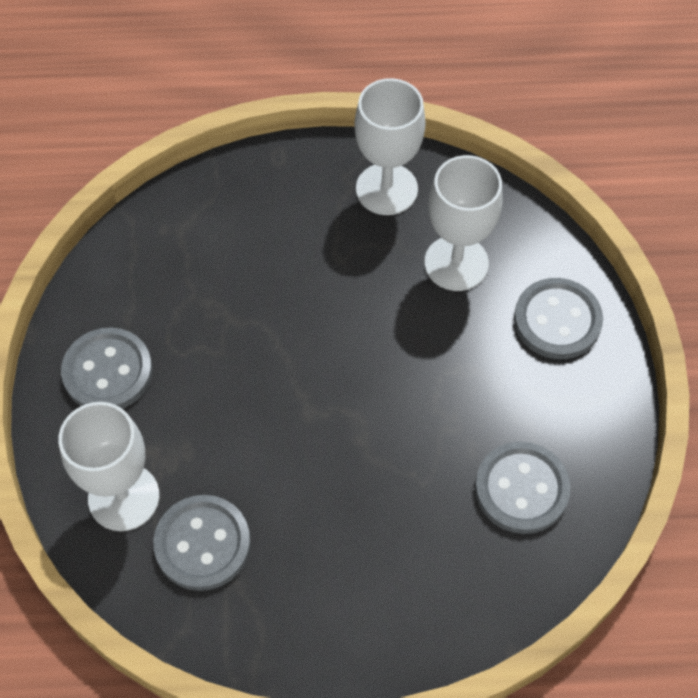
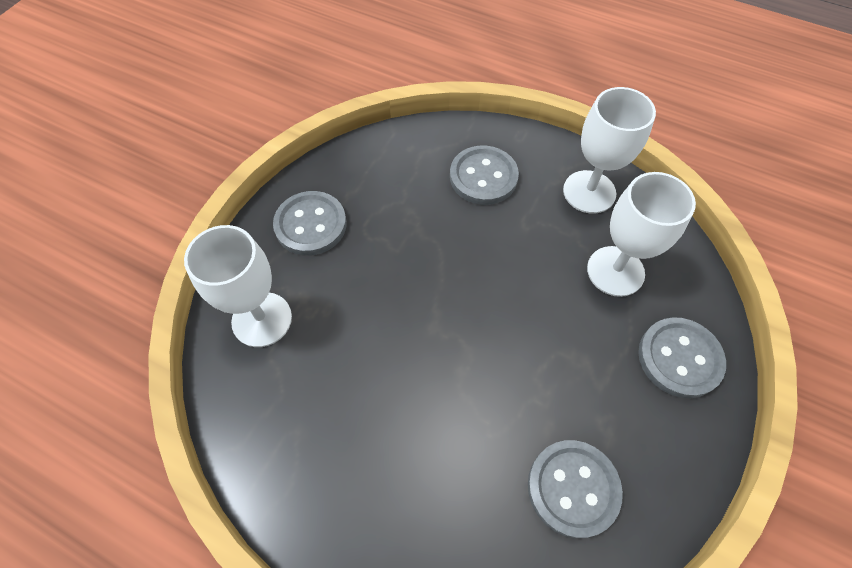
camera: 30 degrees right, 0 degrees up
(202, 544) = (292, 386): grey button -> grey button (483, 177)

